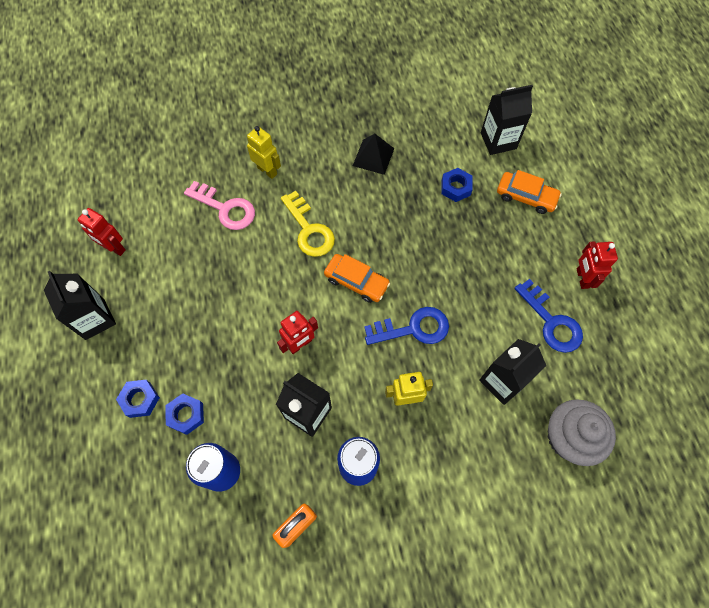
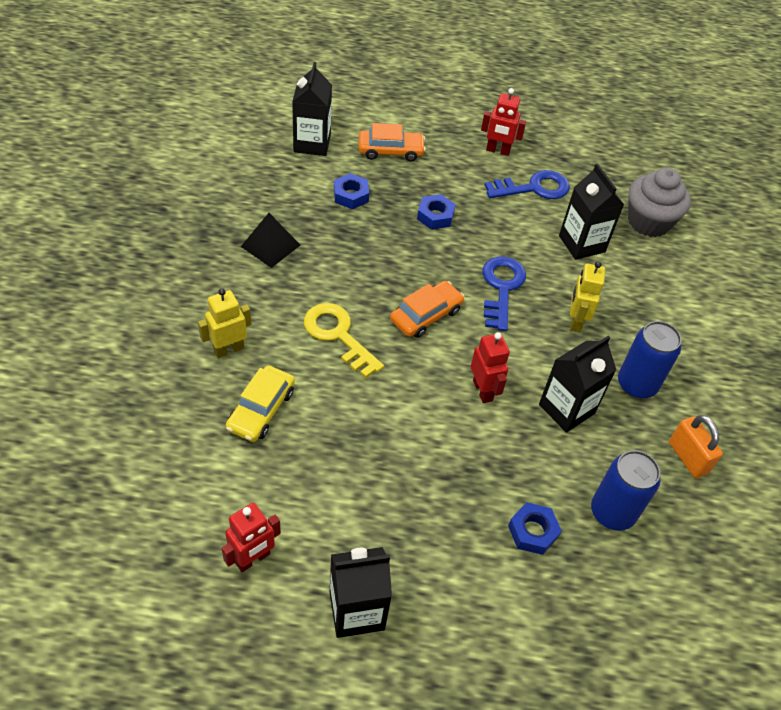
camera: 75 degrees left, 15 degrees down
(140, 399) = (496, 580): blue nut -> blue nut (435, 216)
(225, 209) = (261, 409): pink key -> yellow car
(309, 230) = (338, 335): yellow key -> yellow key turned 120 degrees counterclockwise
(526, 197) = (390, 151): orange car -> orange car turned 45 degrees clockwise

